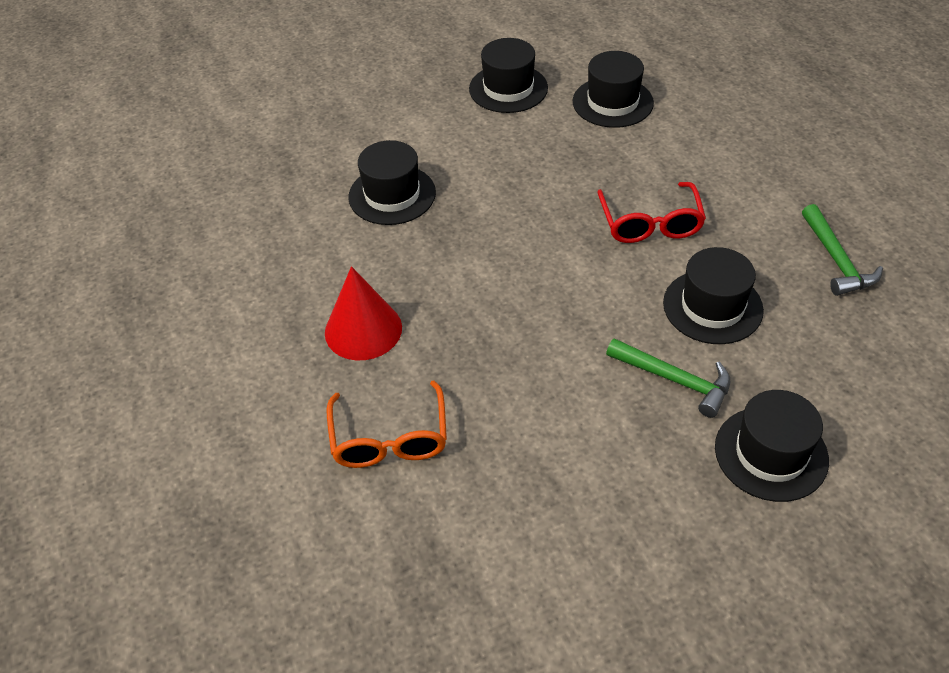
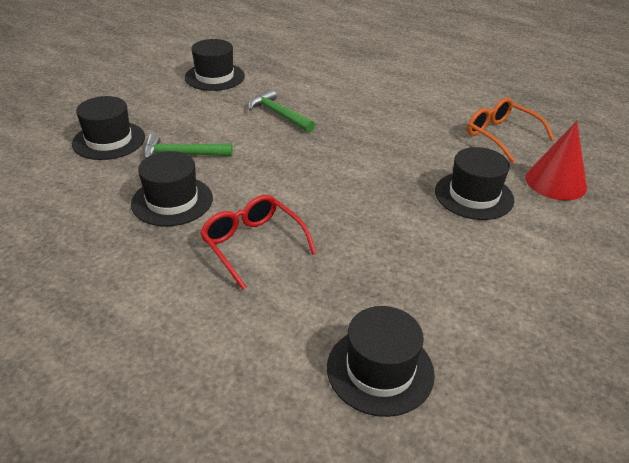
camera: 145 degrees right, 10 degrees down
(363, 330) = (390, 122): red cone -> red cone (555, 182)
(389, 439) = (324, 91): orange glasses -> orange glasses (501, 136)
(508, 88) = (506, 340): black hat -> black hat (214, 77)
(836, 260) = (72, 269): green hammer -> green hammer (279, 114)

